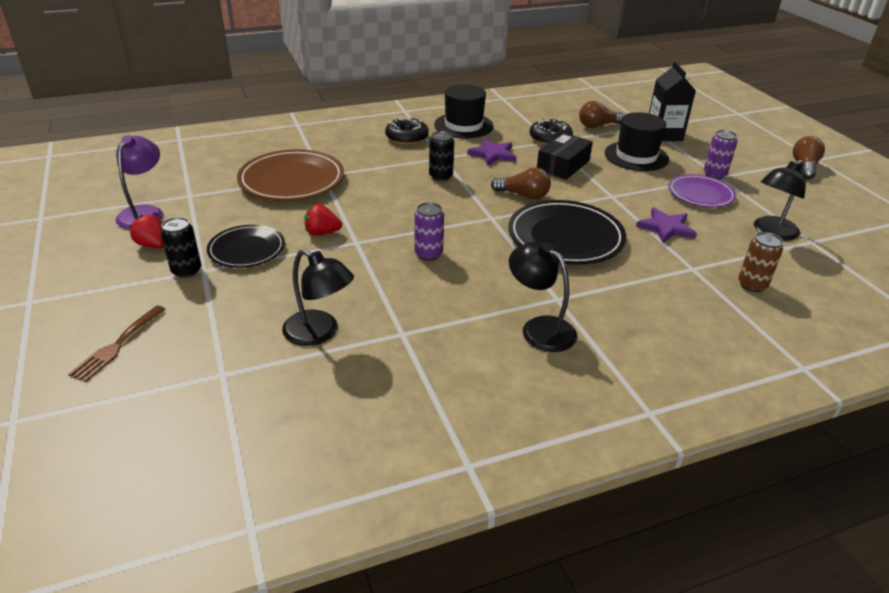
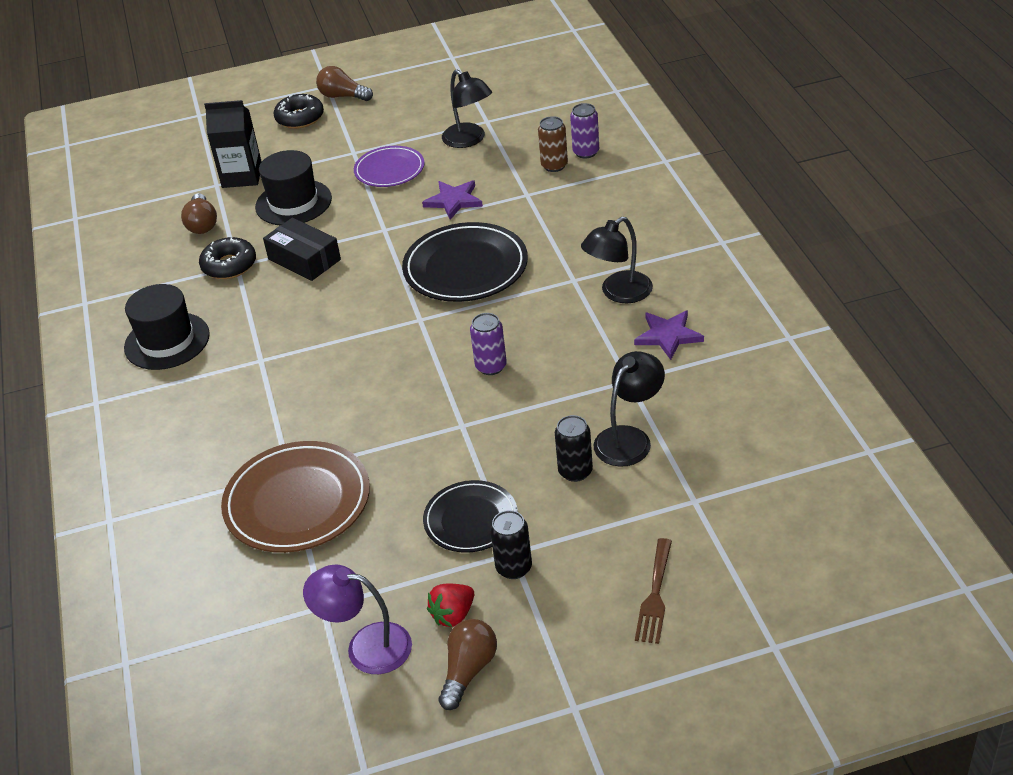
camera: 80 degrees left, 5 degrees up
(117, 345) = (655, 595): brown fork -> brown fork turned 75 degrees clockwise
(322, 233) = (438, 456): red strawberry -> none
(407, 137) = (191, 395): black donut -> black donut (300, 118)
(441, 176) = (314, 360): black can -> black can (575, 471)
(493, 154) = (262, 315): purple star -> purple star (668, 336)
(523, 195) = (372, 293): brown light bulb -> brown light bulb (468, 671)
(714, 174) = (348, 155): purple can -> purple can (586, 152)

